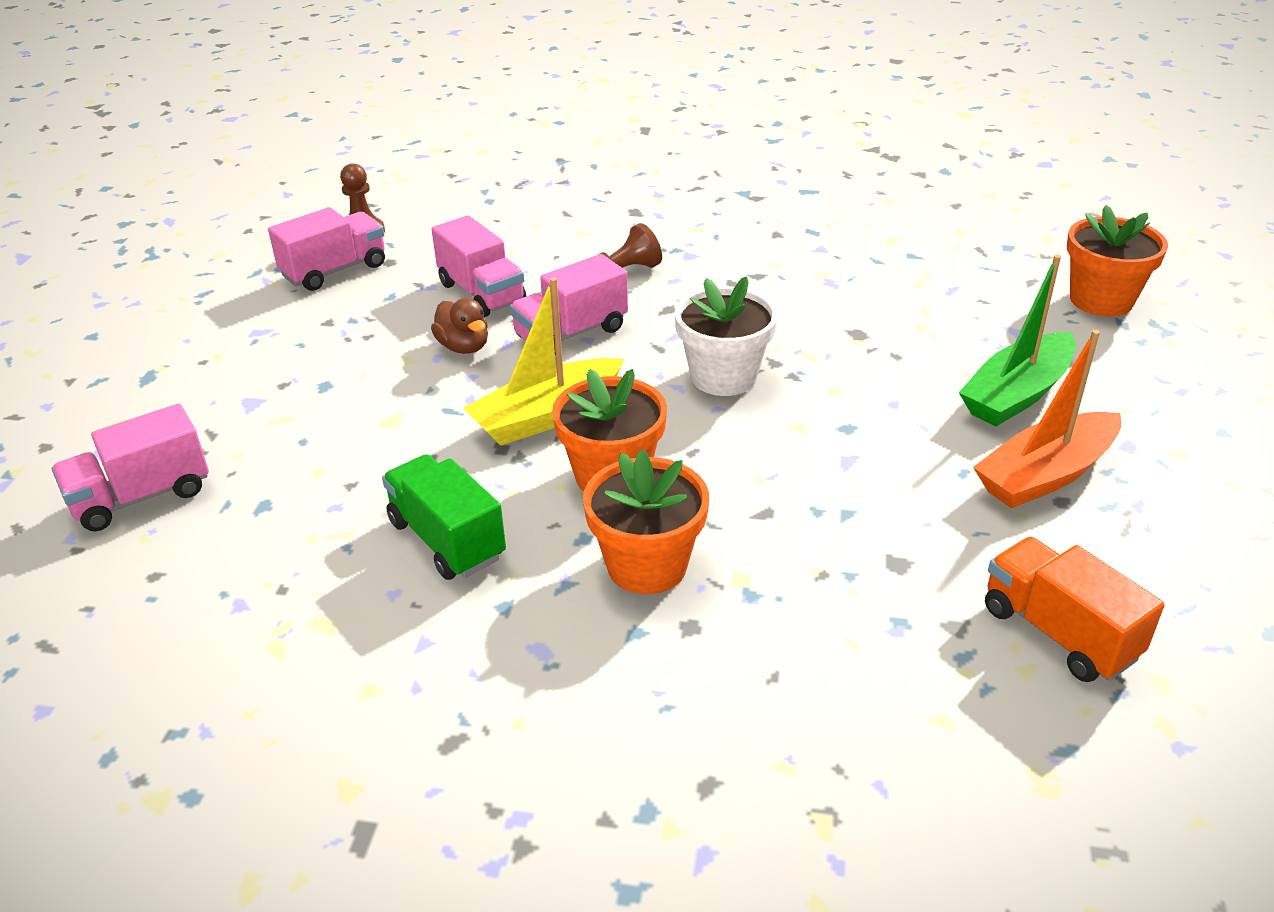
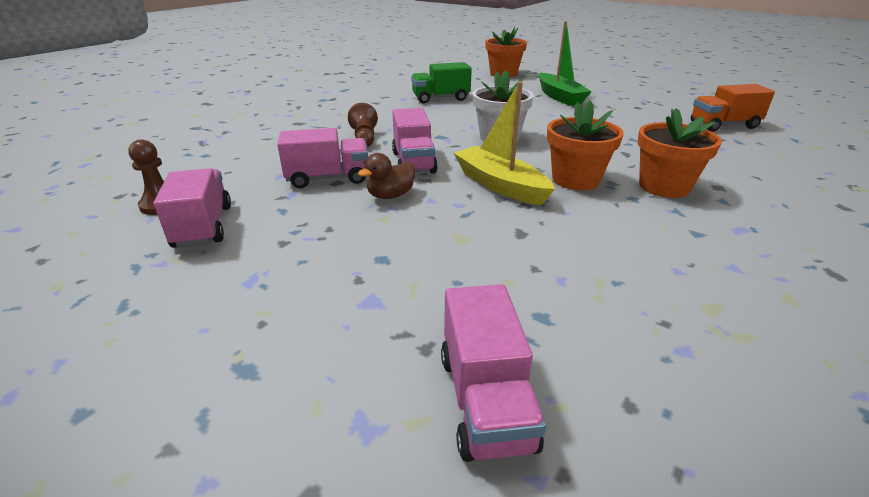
camera: 65 degrees left, 5 degrees down
(447, 540) = (621, 240): green truck -> green truck (441, 98)
(464, 347) = (390, 196): brown duck -> brown duck turned 150 degrees clockwise
(546, 416) = (500, 185): yellow boat -> yellow boat turned 150 degrees clockwise
(1045, 475) = (619, 105): orange boat -> none

